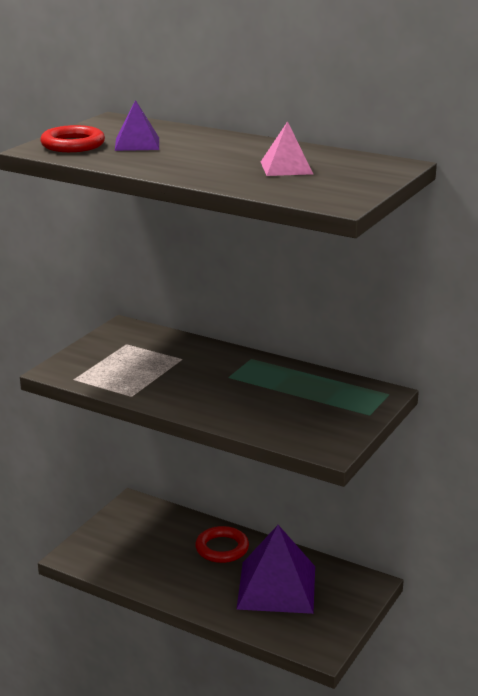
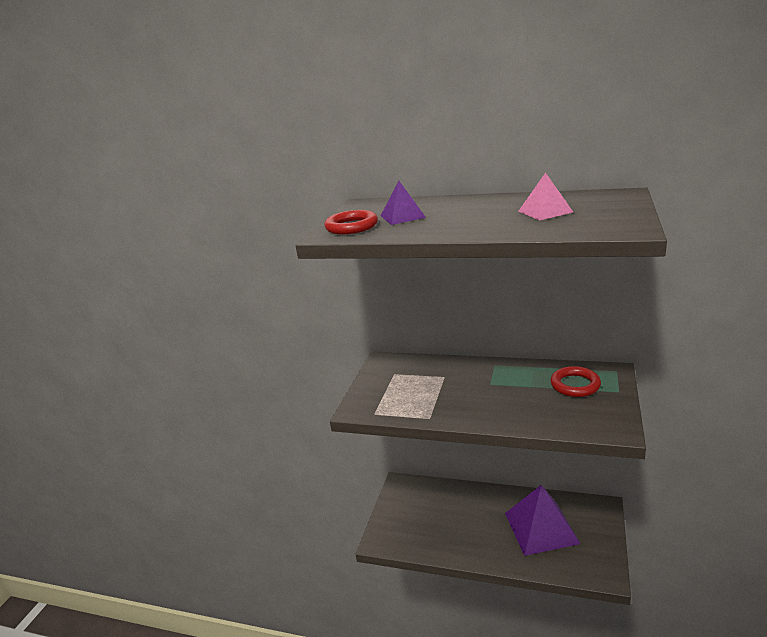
camera: 10 degrees left, 0 degrees up
(222, 548) = (483, 505): red ring -> red ring (575, 385)

